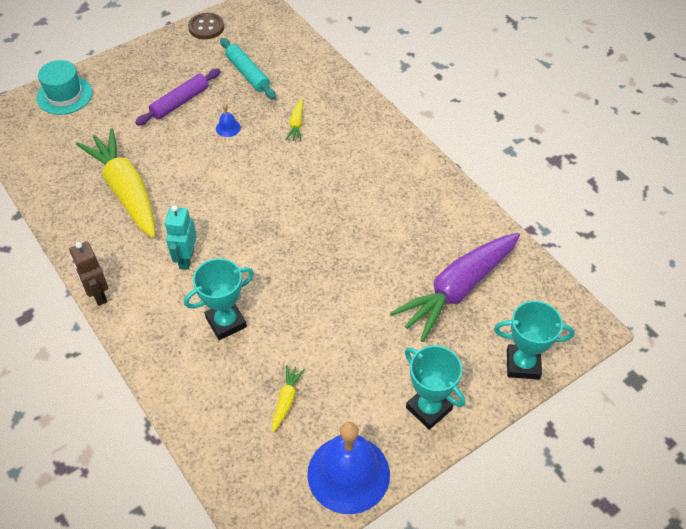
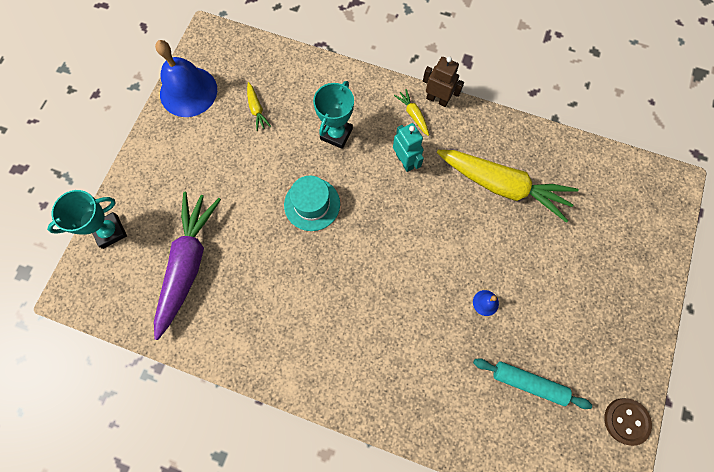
camera: 145 degrees right, 20 degrees up
(64, 95) = (650, 242): turquoise hat -> turquoise hat (312, 204)
(180, 102) = (552, 303): purple rolling pin -> none
(296, 124) = (432, 349): yellow carrot -> yellow carrot (413, 115)
(429, 408) = (161, 160): turquoise trophy -> none

